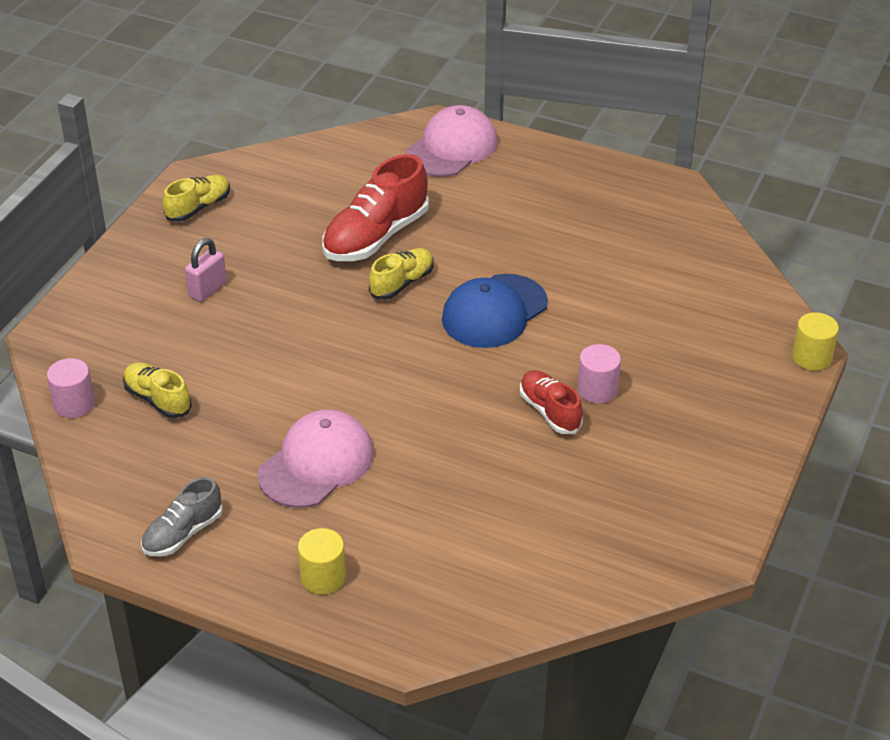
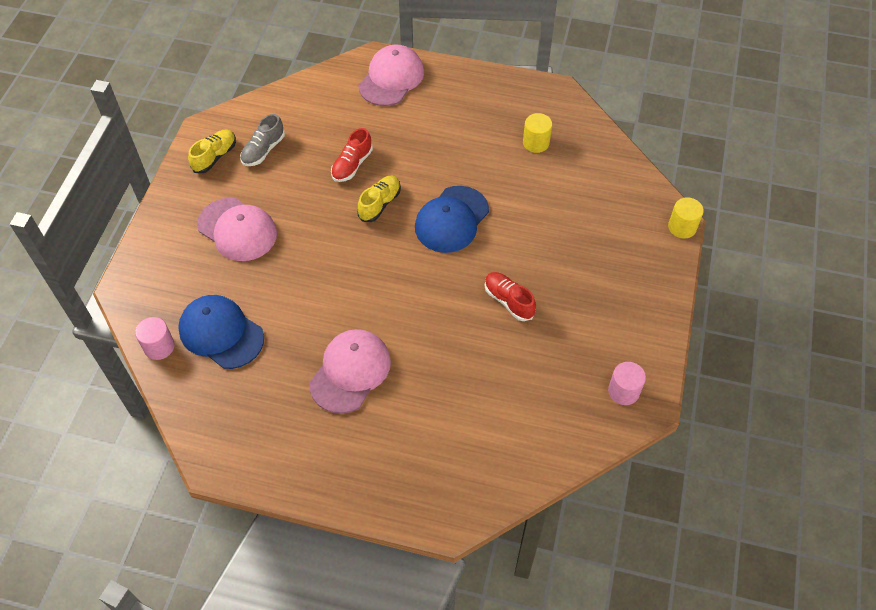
camera: 10 degrees left, 15 degrees up
(158, 399) = (221, 333): yellow shoe -> blue cap
(183, 533) = (265, 449): grey shoe -> grey shoe (263, 150)
(207, 290) = (237, 230): pink padlock -> pink cap
(323, 577) = (376, 470): yellow cylinder -> yellow cylinder (536, 143)
(375, 236) = (352, 165): red shoe -> red shoe, size x0.59
(597, 390) = (538, 277): pink cylinder -> pink cylinder (623, 391)

